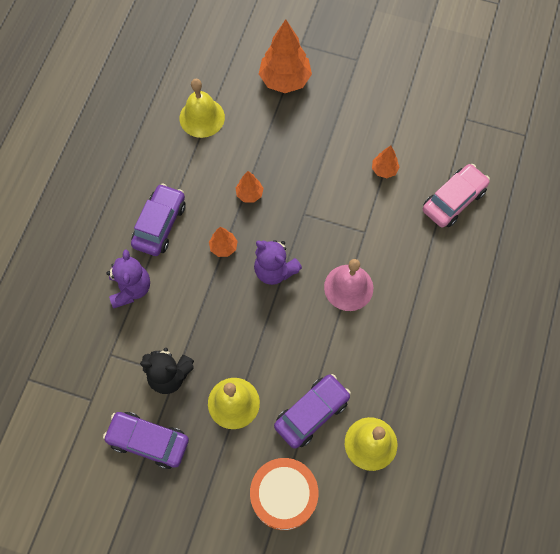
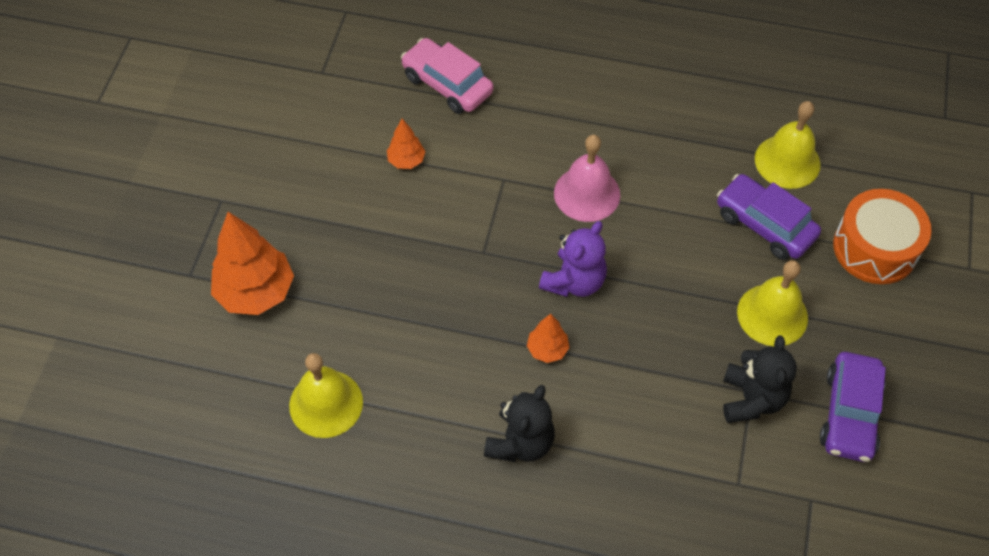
camera: 95 degrees left, 10 degrees down
(131, 288) = (631, 469): purple teddy bear -> none
(159, 224) = (520, 442): purple car -> black teddy bear
(249, 194) = (457, 323): orange tree -> none

